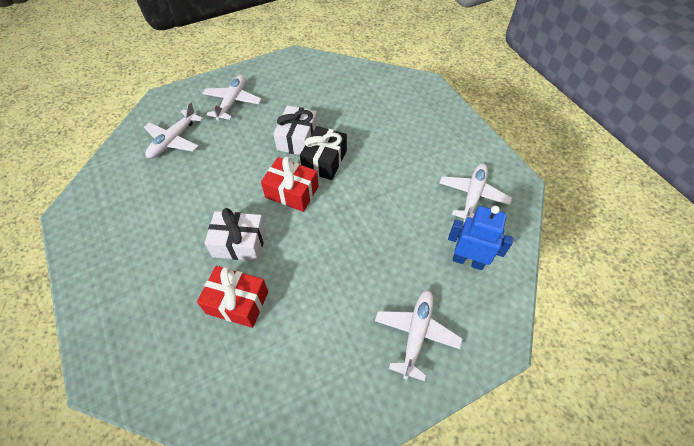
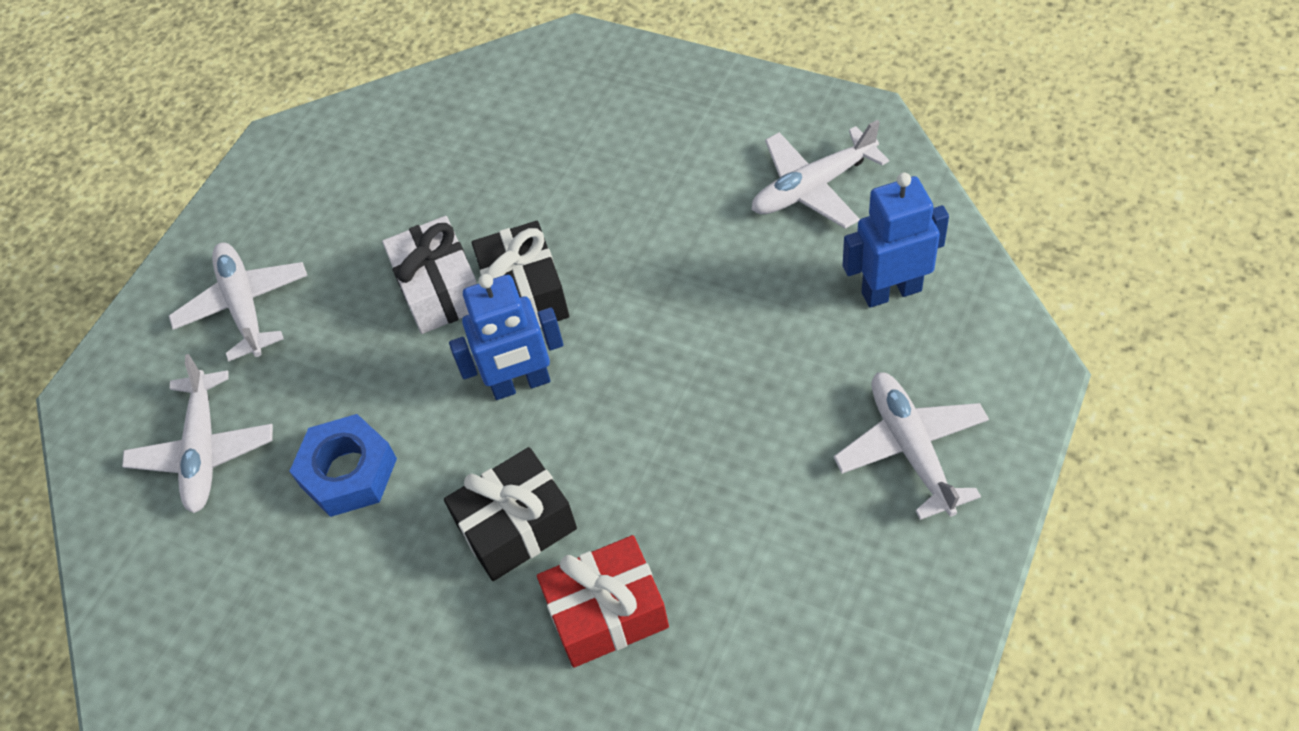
camera: 30 degrees left, 0 degrees up
(207, 180) = (348, 472): none -> blue nut
(239, 243) = (516, 526): white gift -> black gift
(292, 192) = (521, 384): red gift -> blue robot
(472, 196) = (813, 187): white plane -> white plane turned 105 degrees counterclockwise

